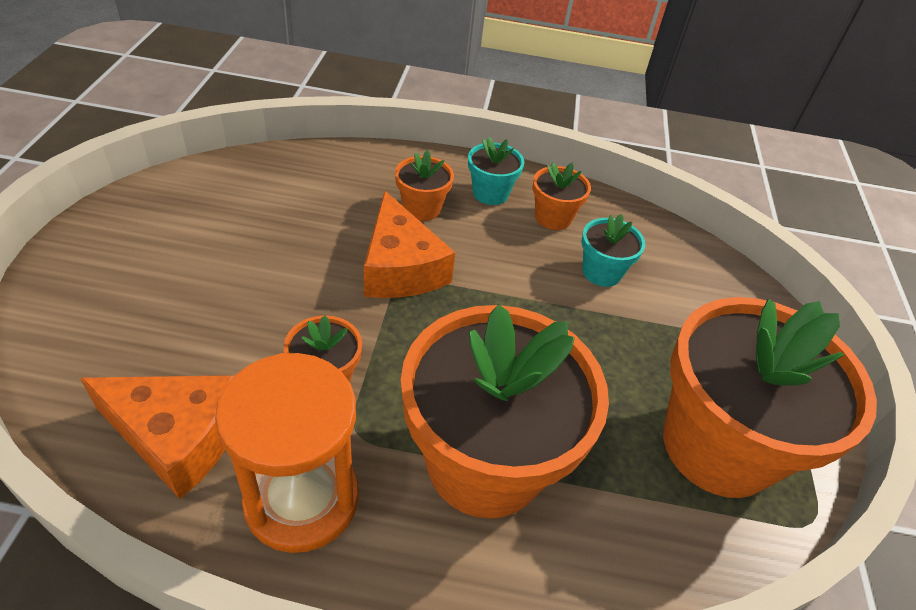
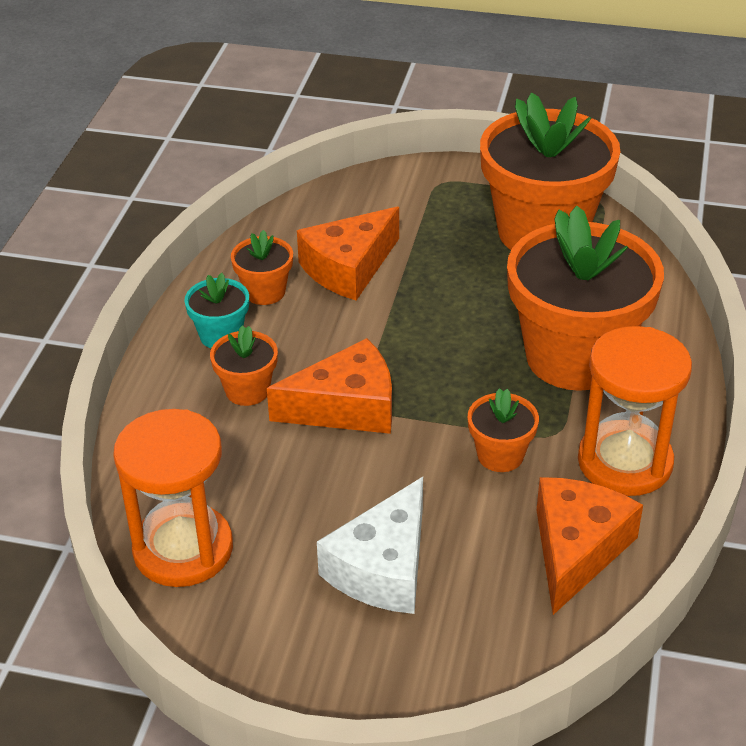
camera: 80 degrees left, 5 degrees down
(195, 287) = (383, 567): none -> white cheese
(246, 178) = (183, 549): none -> orange hourglass
(601, 272) = (348, 268): turquoise flower pot -> orange cheese

